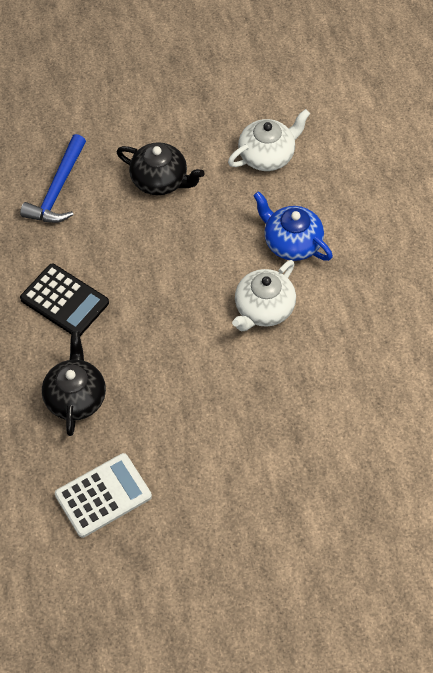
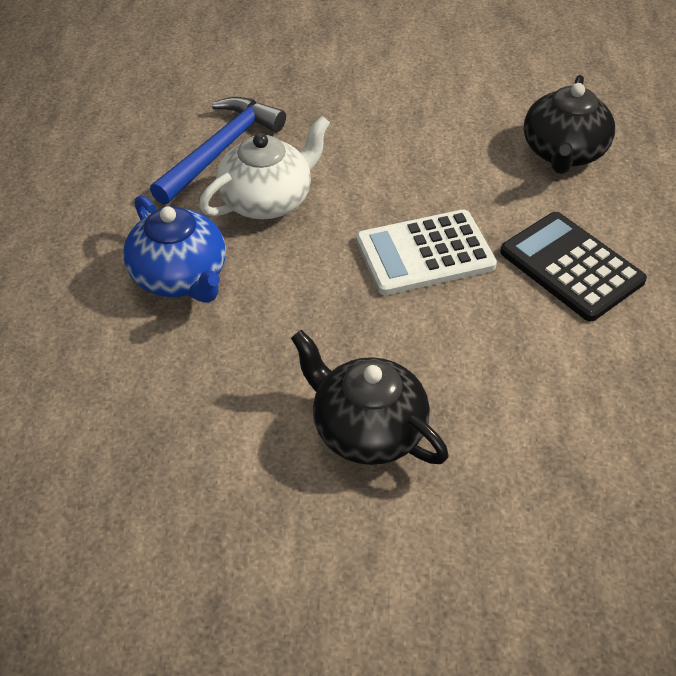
camera: 165 degrees left, 10 degrees down
(57, 190) = (573, 454): blue hammer -> blue hammer (221, 149)
(103, 495) = (537, 62): white calculator -> white calculator (425, 253)
(267, 155) = (144, 433): white teapot -> none

